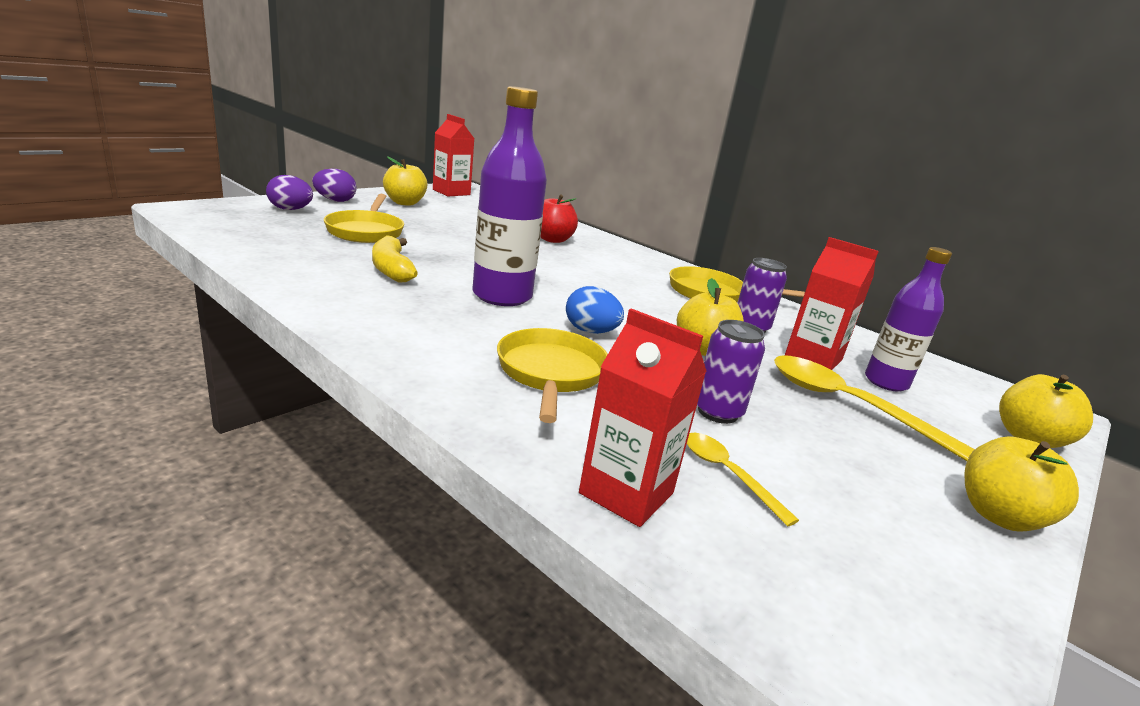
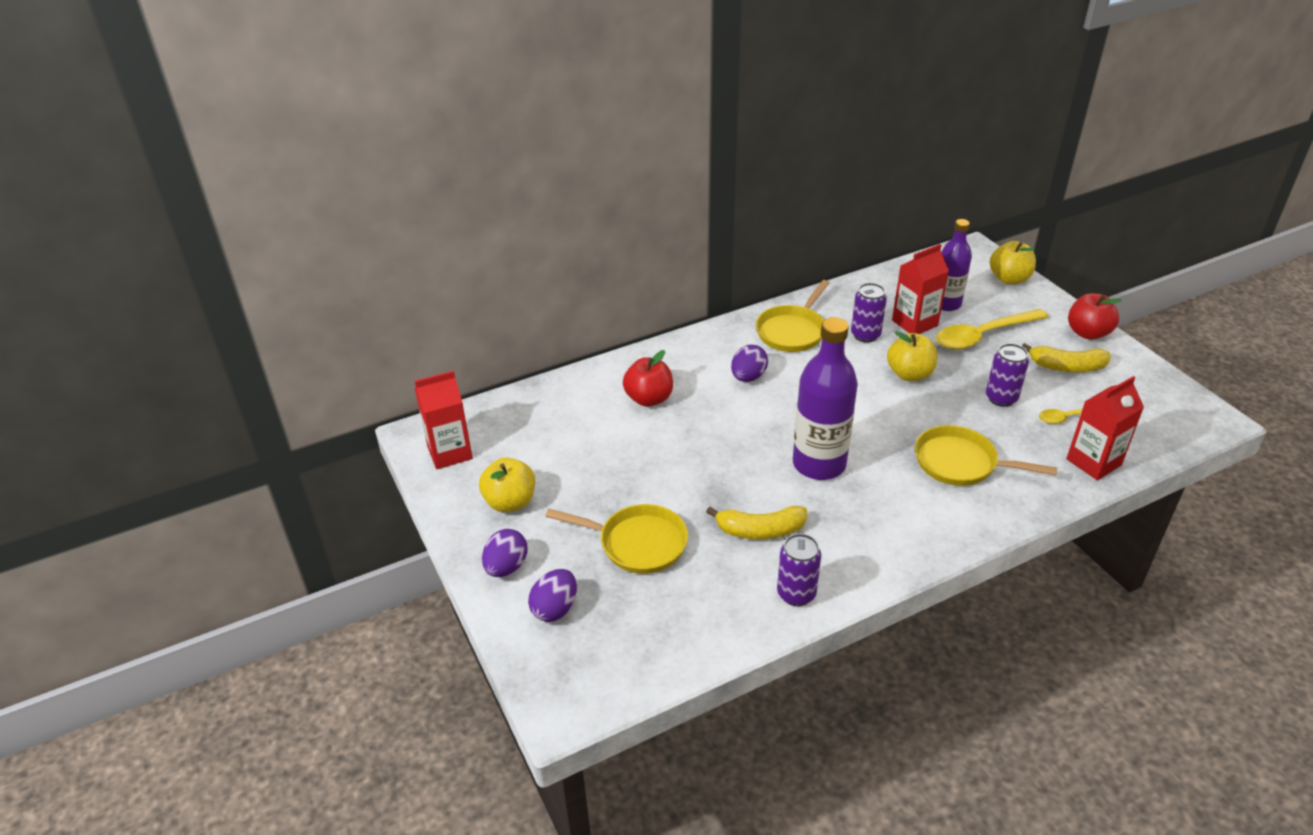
camera: 65 degrees left, 15 degrees up
(302, 279) = (796, 594): none -> purple can
(590, 331) = (886, 426): blue egg -> none
(616, 273) = (748, 377): none -> purple egg
(866, 482) = (1067, 367): none -> yellow banana
(999, 516) = (1087, 333): yellow apple -> red apple

